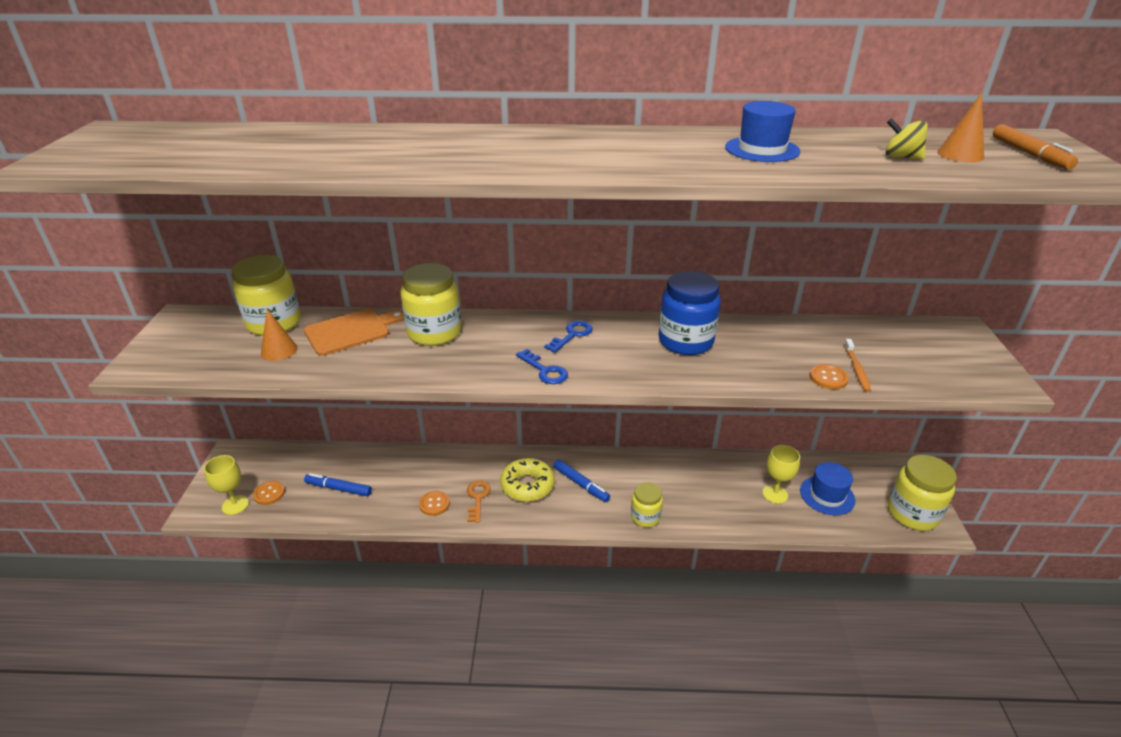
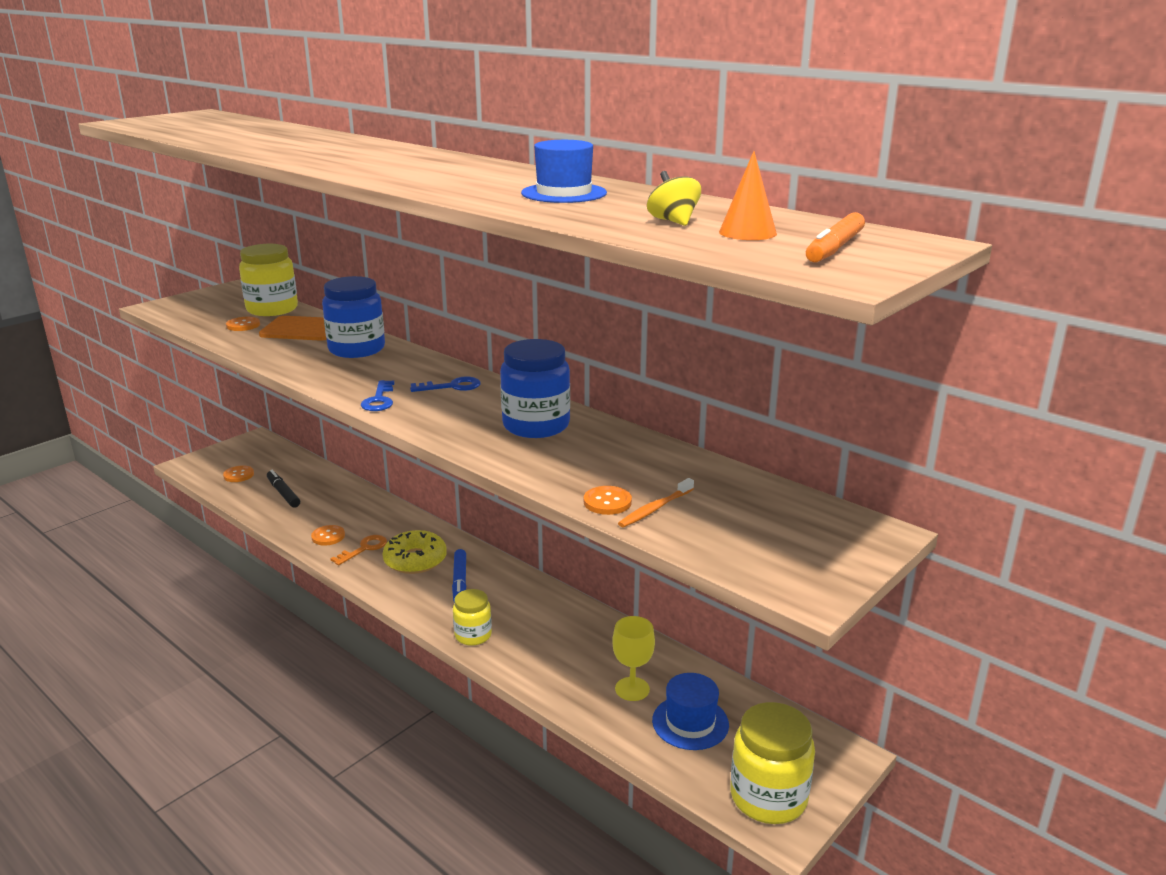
camera: 40 degrees right, 10 degrees down
(235, 505) = (210, 472): yellow goblet -> none
(279, 350) = (243, 325): orange cone -> orange button
(338, 488) = (283, 493): blue marker -> black marker
(434, 333) = (356, 349): yellow jar -> blue jar

